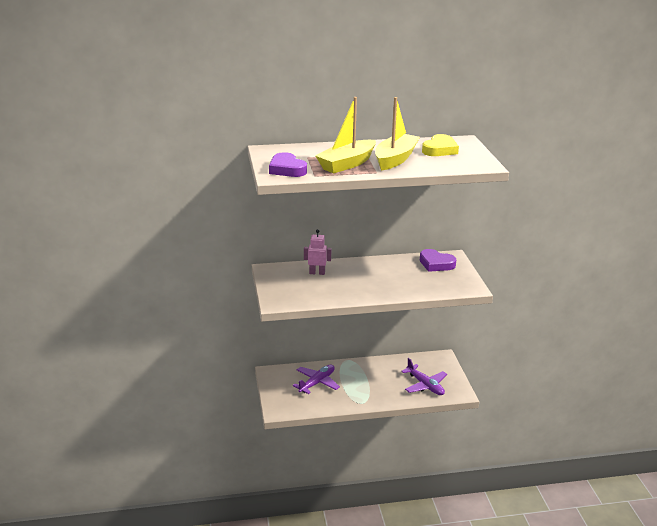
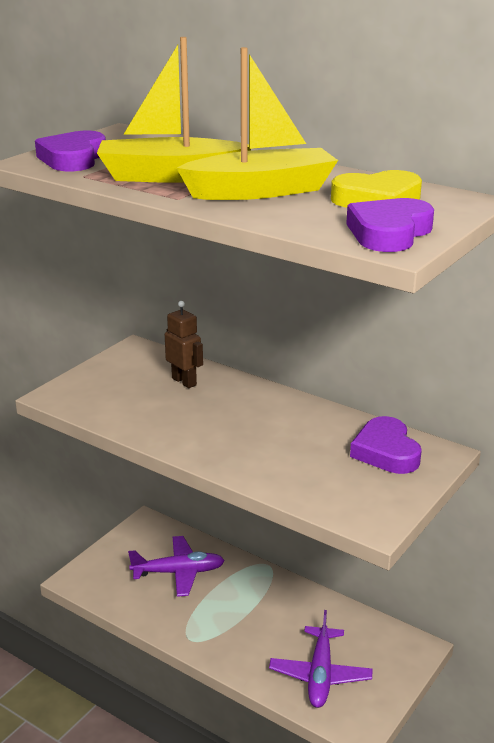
camera: 45 degrees right, 0 degrees up
(317, 273) = (184, 381): pink robot -> brown robot
(473, 161) = (389, 233): none -> purple heart

